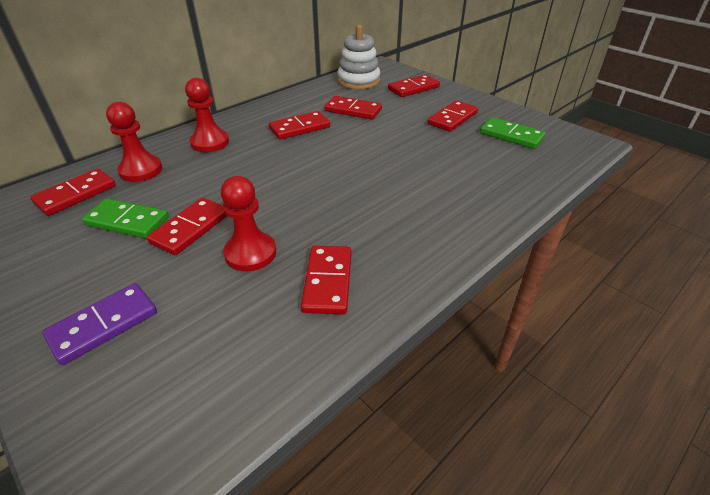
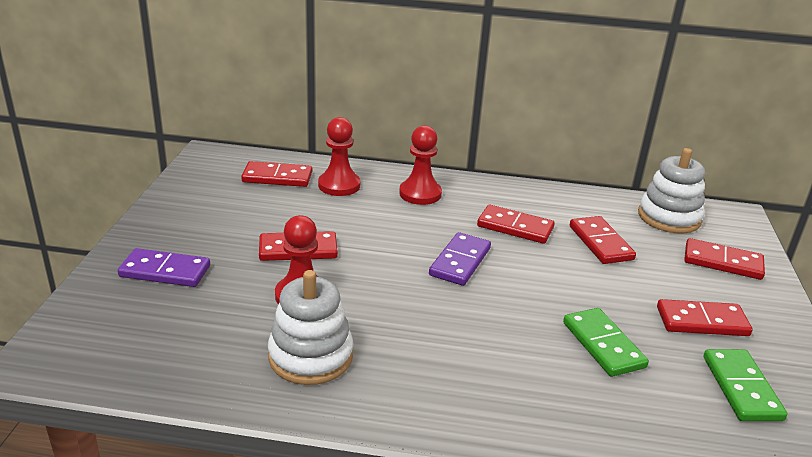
camera: 50 degrees right, 10 degrees down
(127, 221) = (274, 217): green domino -> green domino (603, 345)
(306, 164) = (460, 262): none -> purple domino
(327, 281) = (310, 356): red domino -> white stacking toy

